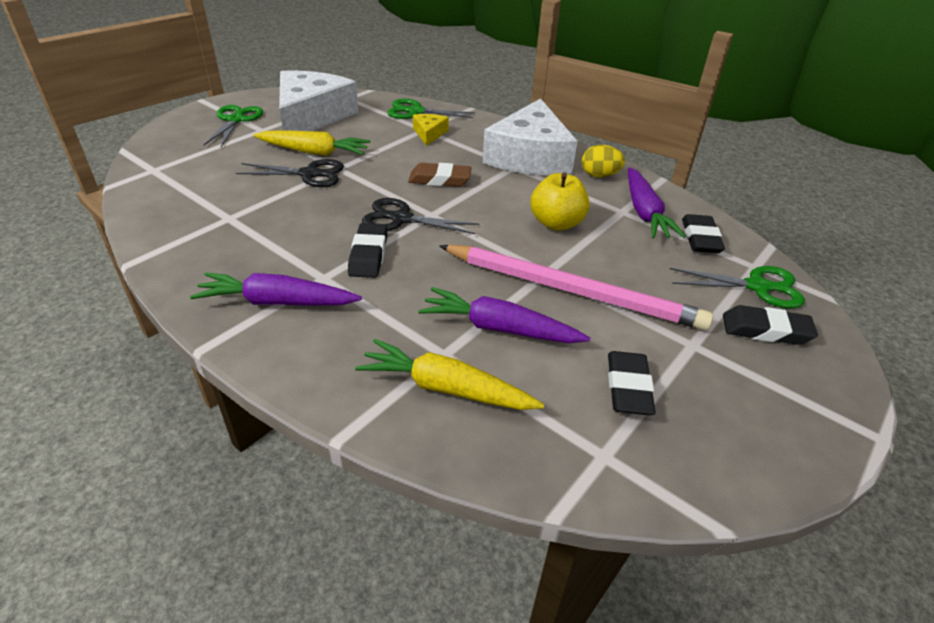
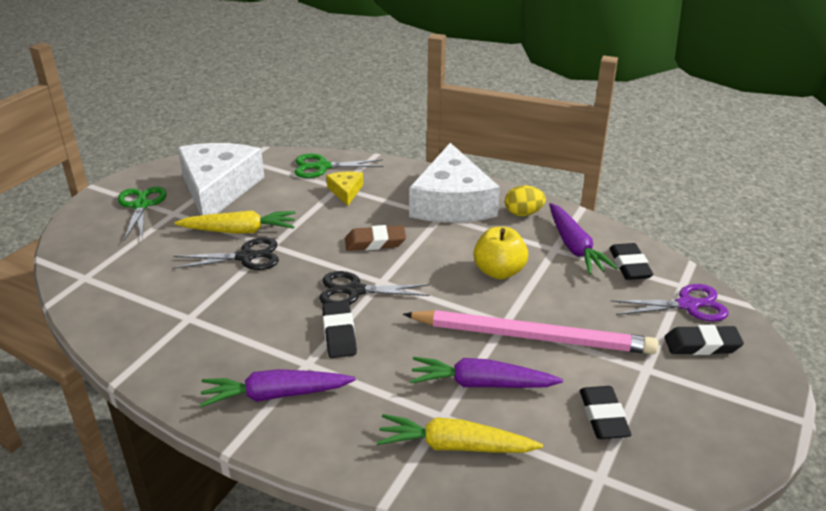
camera: 10 degrees left, 5 degrees down
(757, 287) = (687, 305): green scissors -> purple scissors

